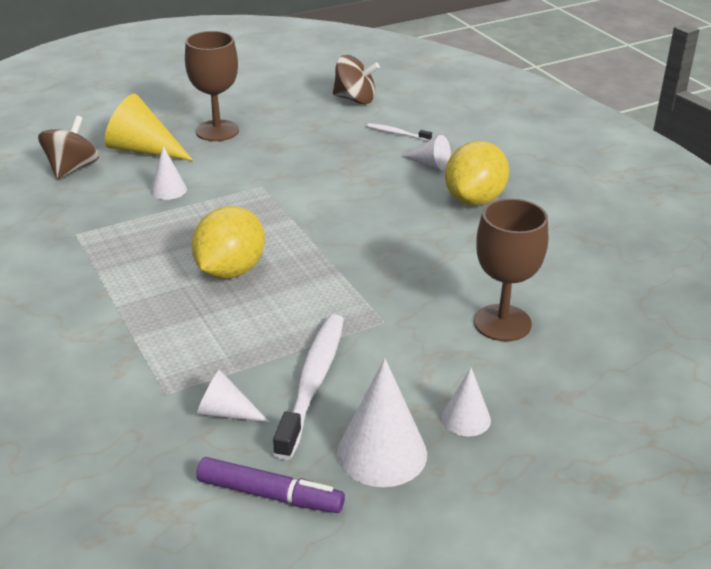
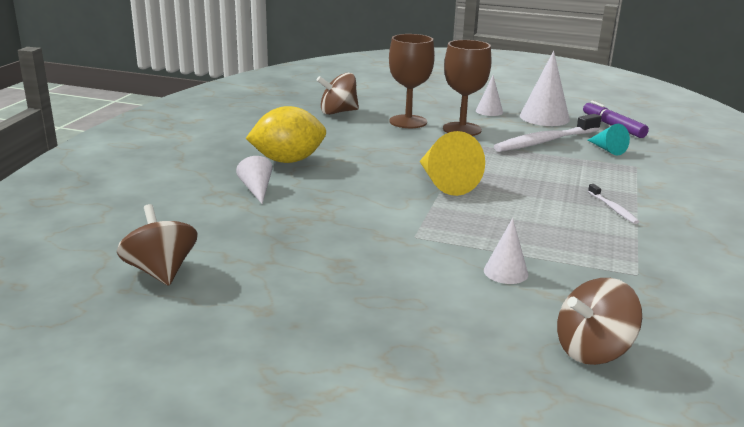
camera: 135 degrees left, 10 degrees down
(144, 150) = (480, 332): yellow cone -> yellow cone (444, 182)
(217, 131) = (364, 312): brown goblet -> brown goblet (462, 129)
(226, 412) = (607, 149): white cone -> turquoise cone
(230, 271) = (527, 196): yellow lemon -> none
(397, 133) = (217, 221): white toothbrush -> white toothbrush (613, 208)
(594, 293) = (338, 112): none -> brown spinning top

